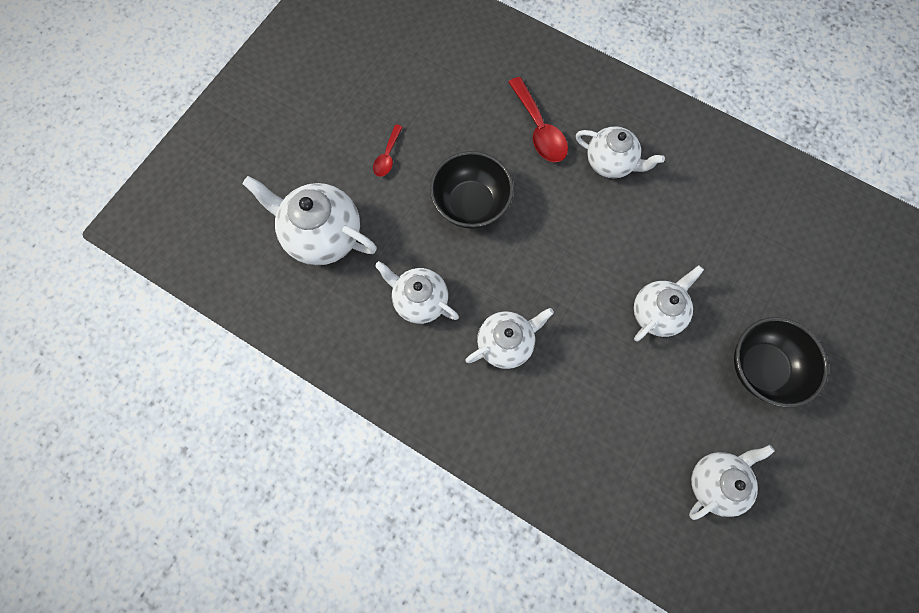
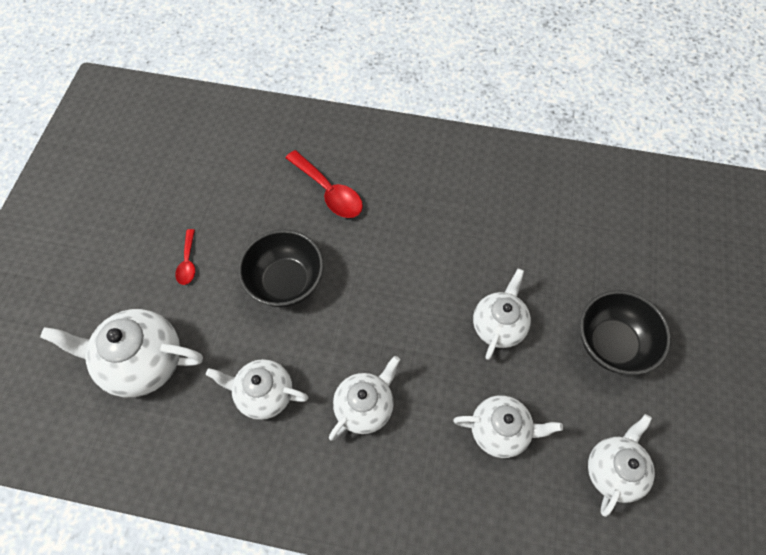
camera: 20 degrees left, 10 degrees down
(610, 163) = (406, 201): white teapot -> white teapot (500, 431)

